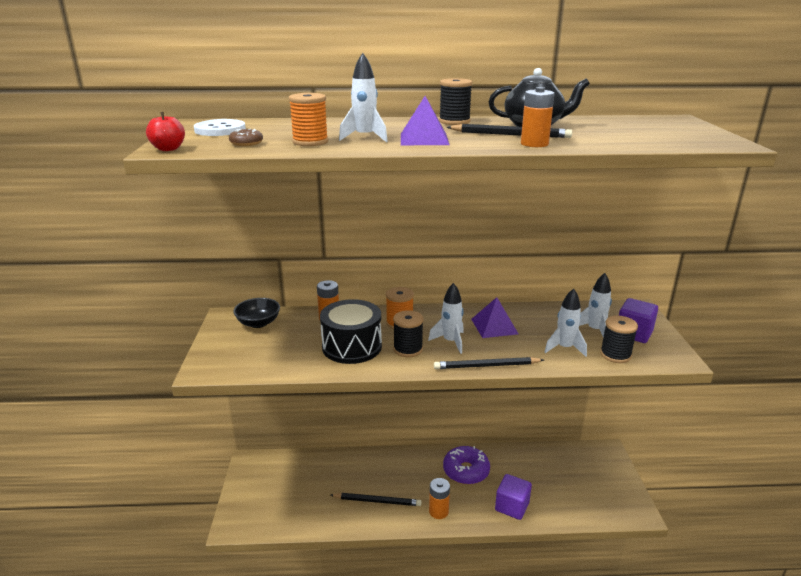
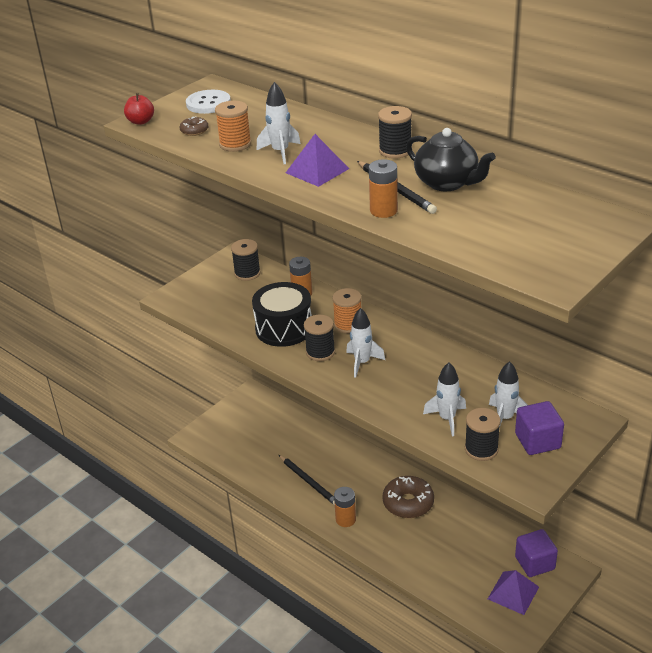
camera: 45 degrees right, 10 degrees up
(258, 323) = (247, 273): black bowl -> black spool
(466, 471) = (408, 503): purple donut -> brown donut
(486, 366) = (357, 398): black pencil -> none
(494, 326) = (420, 367): purple pyramid -> purple pyramid (513, 592)
(512, 506) = (409, 555): purple cube -> purple cube (534, 563)

